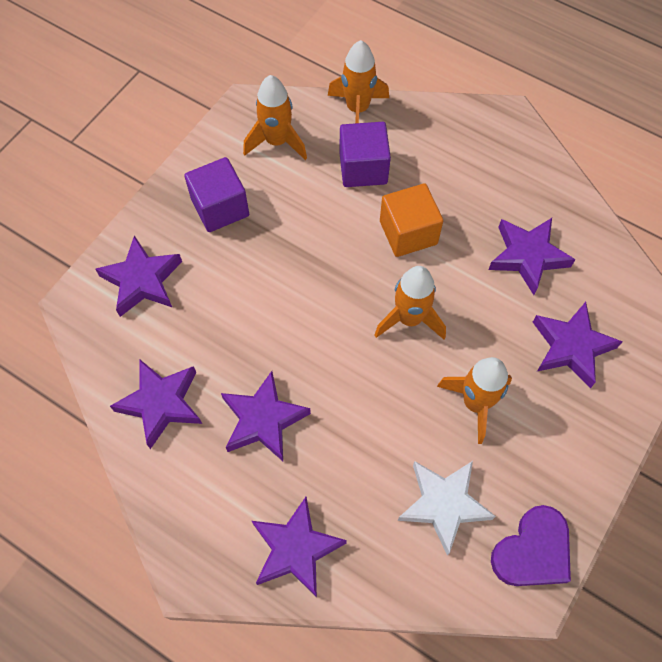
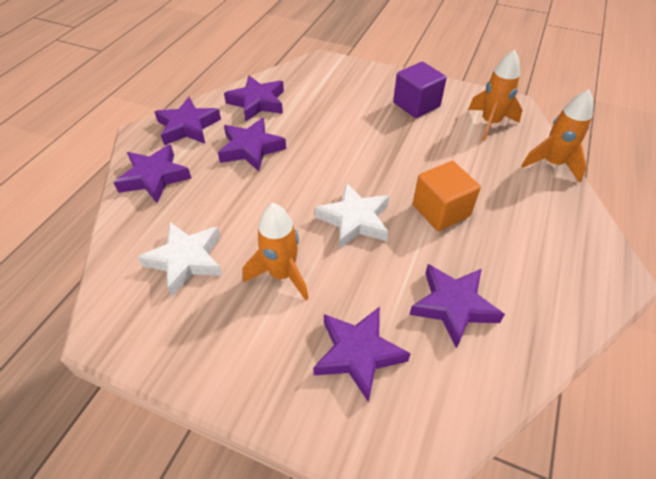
camera: 80 degrees right, 15 degrees down
(142, 280) = (345, 81): purple star -> purple star (188, 127)
(363, 168) = (493, 174): purple cube -> none
(409, 319) = (354, 220): orange rocket -> white star
(533, 551) = (140, 331): purple heart -> none

